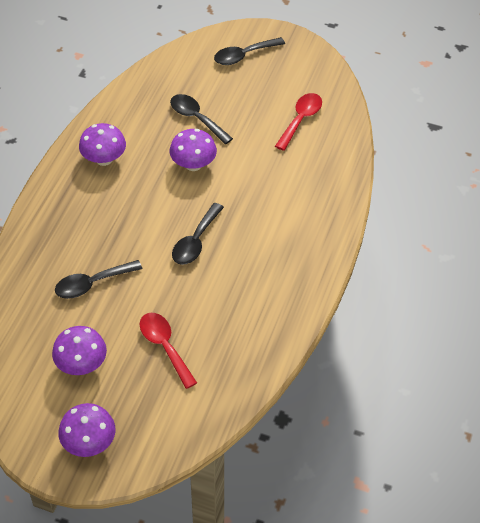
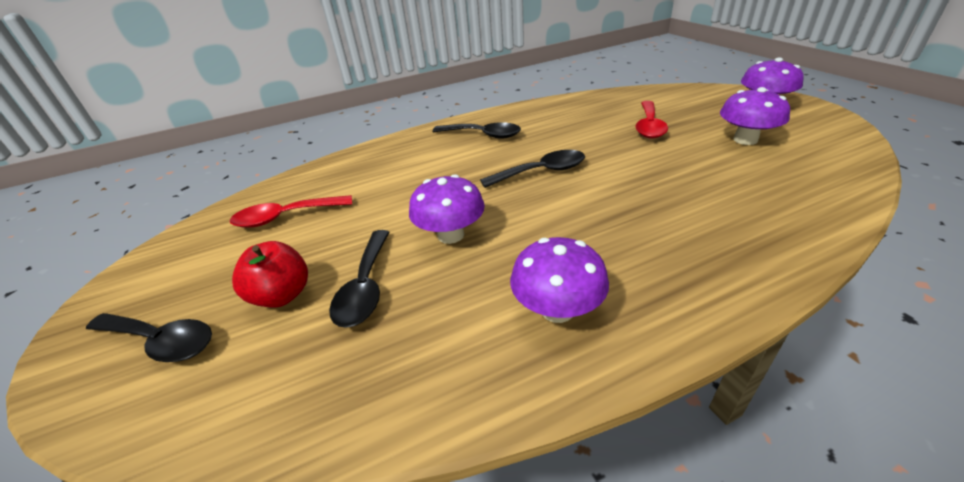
camera: 130 degrees left, 15 degrees down
(92, 284) = (693, 184): black spoon -> black spoon (483, 135)
(227, 94) = (282, 295): none -> red apple

